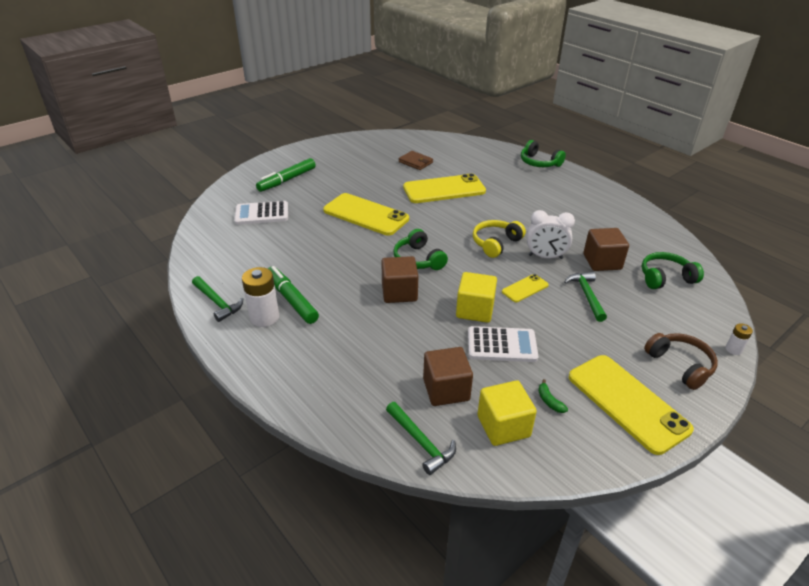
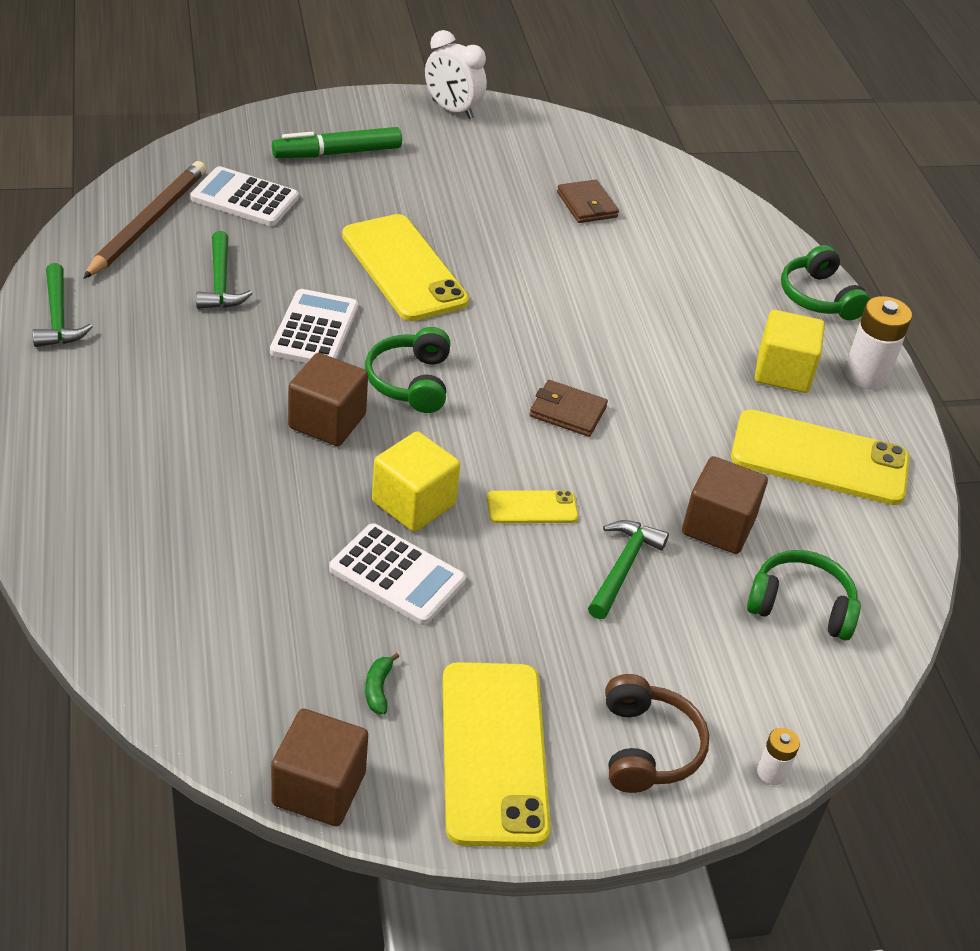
camera: 25 degrees right, 5 degrees up
(223, 242) = (147, 223): none -> brown pencil
(264, 317) = (101, 369): white battery -> white battery (866, 375)
(291, 300) = (161, 360): green marker -> none
(352, 256) = (314, 329): none -> white calculator
(421, 442) = (143, 646): green hammer -> green hammer (220, 282)
(444, 189) = (583, 277): yellow phone -> yellow phone (819, 459)
(446, 390) = (248, 596): brown cube -> brown cube (319, 788)
(496, 243) = (567, 412): yellow headphones -> brown wallet
(503, 426) = (274, 686): yellow cube -> yellow cube (783, 372)
(545, 257) = (627, 472): white clock -> white clock (452, 110)

